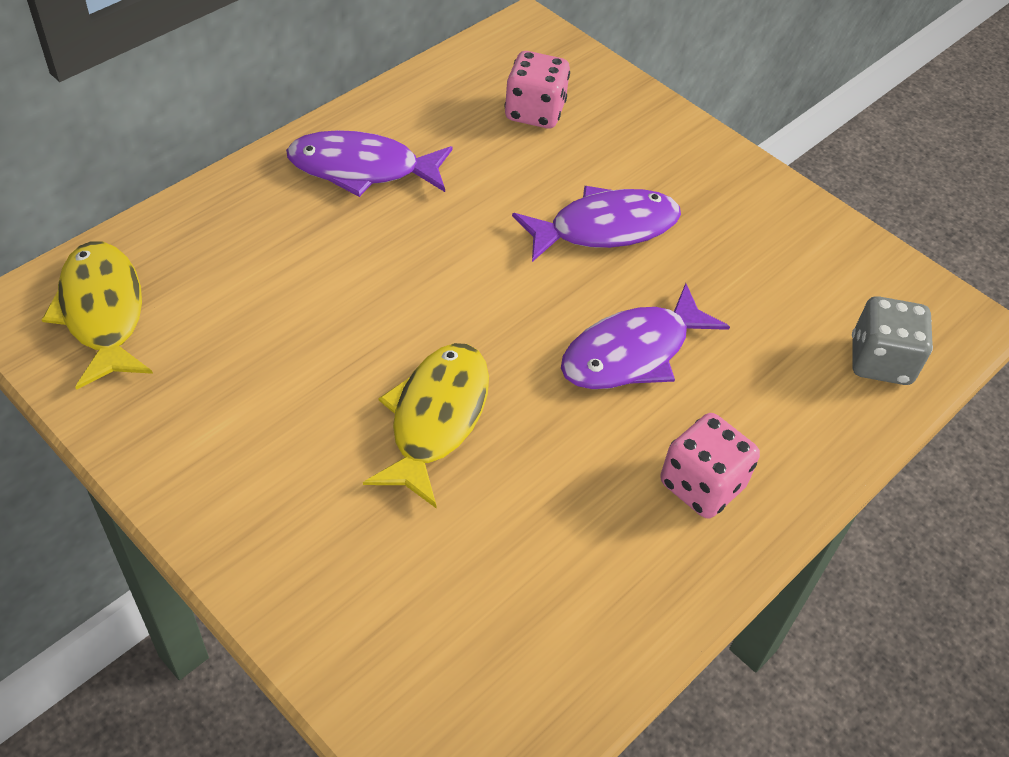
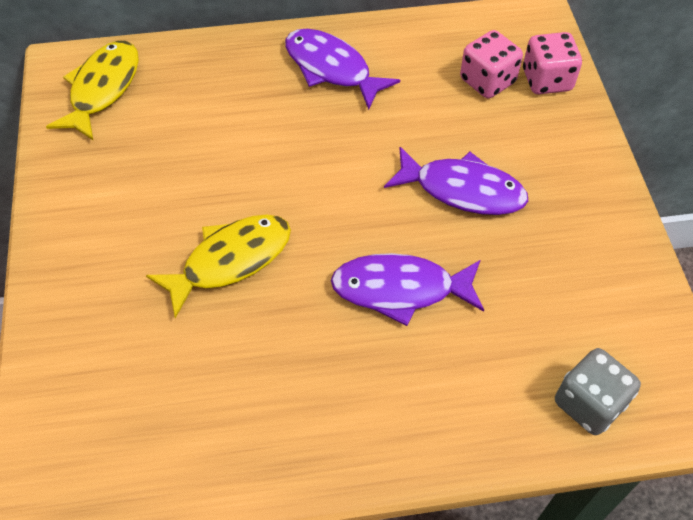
camera: 40 degrees right, 5 degrees up
(702, 485) = (363, 411): pink dice -> pink dice (546, 80)

